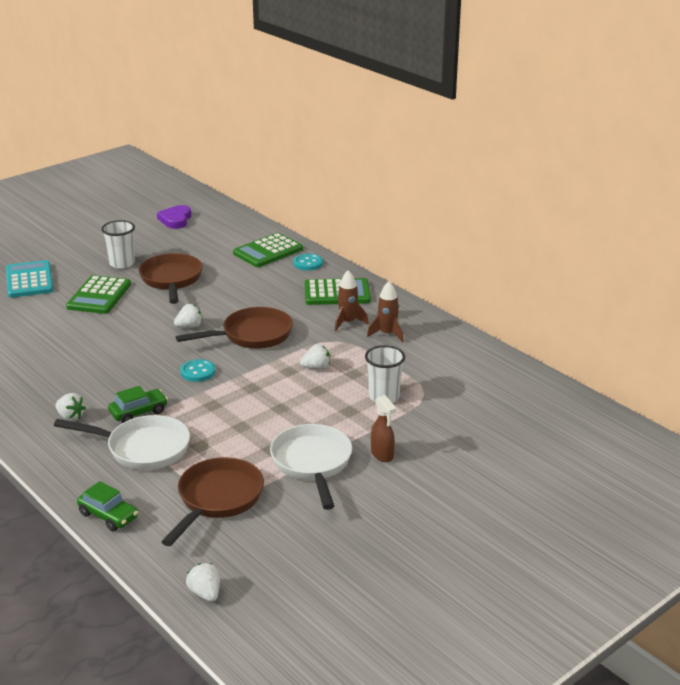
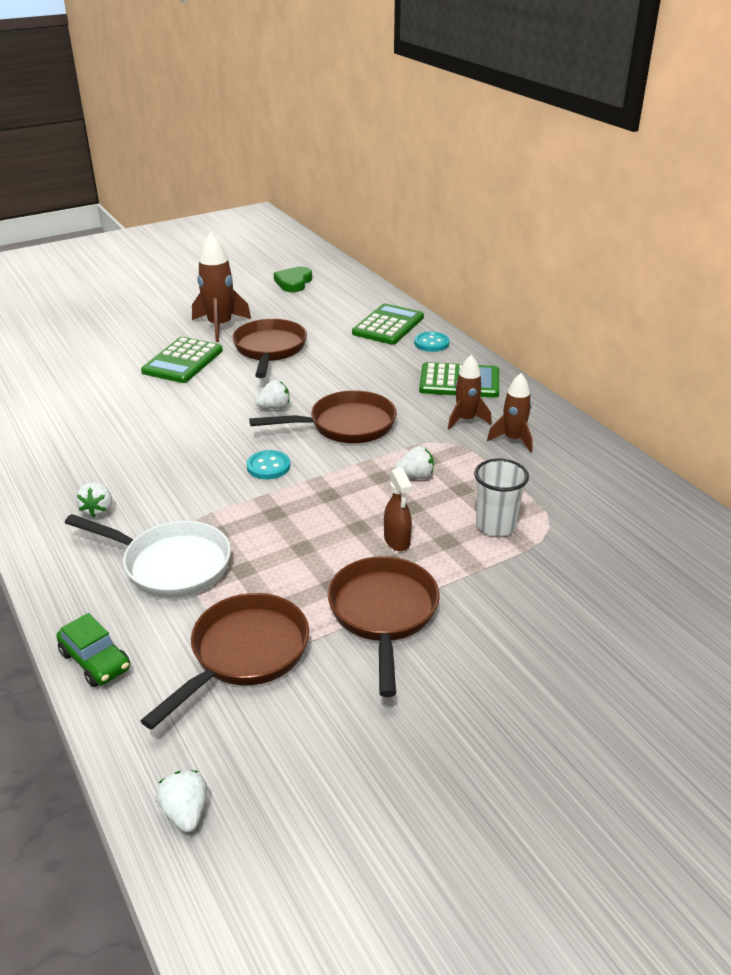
camera: 10 degrees right, 5 degrees up
(29, 280) = (113, 337): turquoise calculator -> none
(70, 417) = (98, 510): white strawberry -> white strawberry turned 45 degrees clockwise
(122, 263) = (220, 326): white cup -> brown rocket
(138, 412) = (181, 513): green car -> none
(175, 220) = (293, 282): purple heart -> green heart
(268, 251) = (388, 325): green calculator -> green calculator turned 150 degrees clockwise
(312, 464) = (383, 614): white pan -> brown pan
(382, 455) = (480, 612): brown spray bottle -> brown spray bottle (397, 541)

